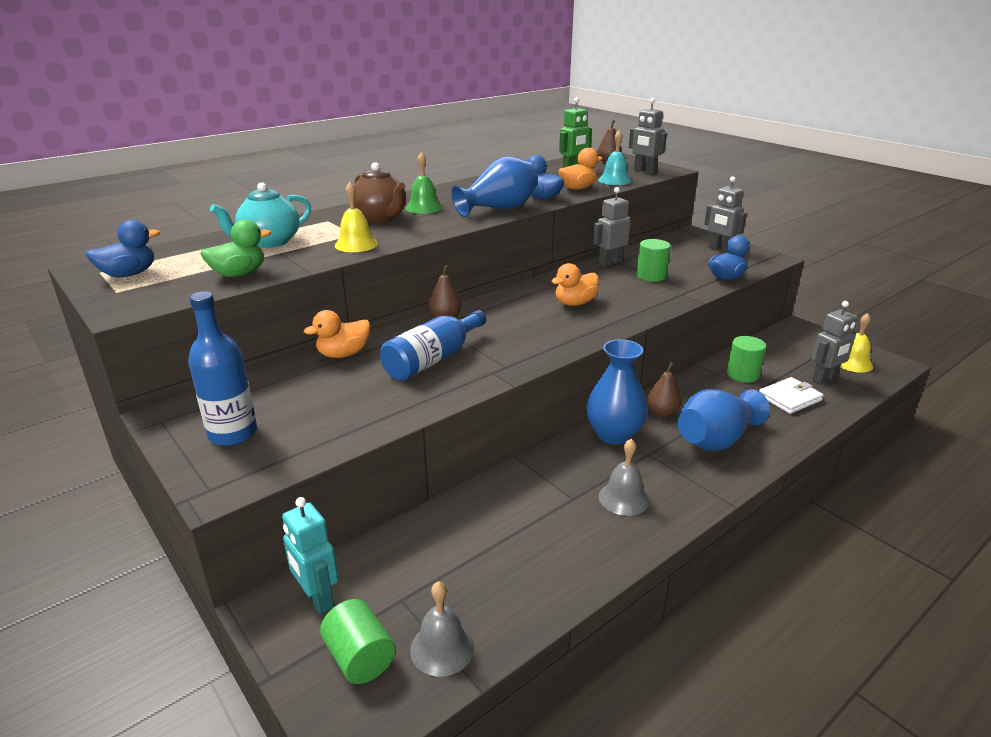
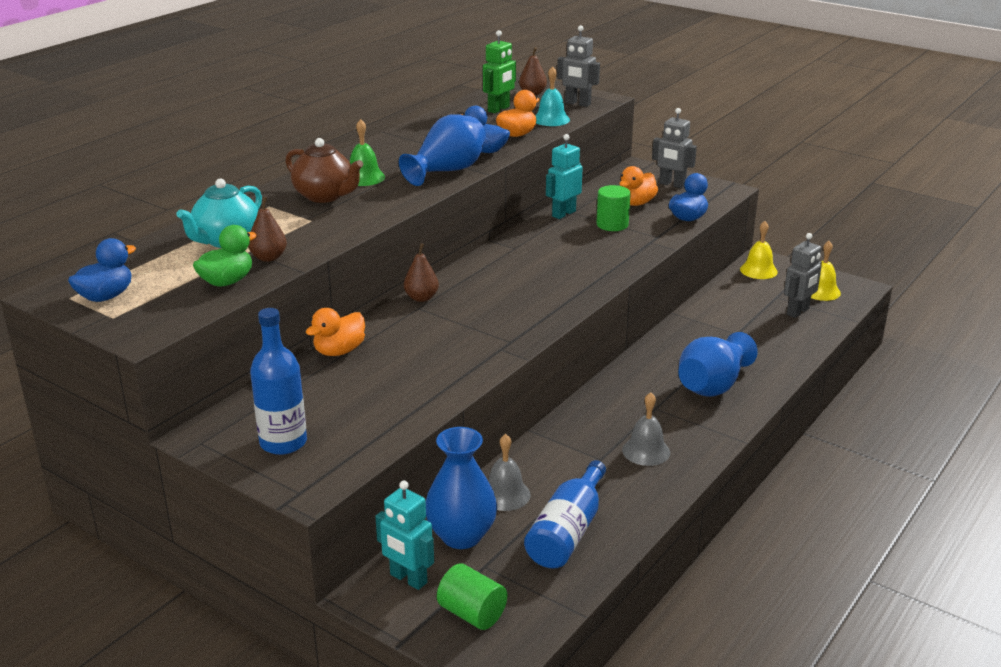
camera: 15 degrees left, 0 degrees up
(356, 244) = (323, 232): yellow bell -> yellow bell (758, 270)
(433, 360) = (434, 344): blue bottle -> blue bottle (567, 532)
(442, 648) = (538, 594): grey bell -> grey bell (505, 494)
(575, 303) = (547, 265): orange duck -> orange duck (636, 203)
(610, 263) = (563, 214): grey robot -> turquoise robot
(614, 434) = (616, 395): blue vase -> blue vase (461, 536)
(662, 412) = (654, 367): brown pear -> brown pear (268, 258)
(742, 374) = (720, 317): green cylinder -> none
(789, 398) = (770, 335): white wallet -> none

